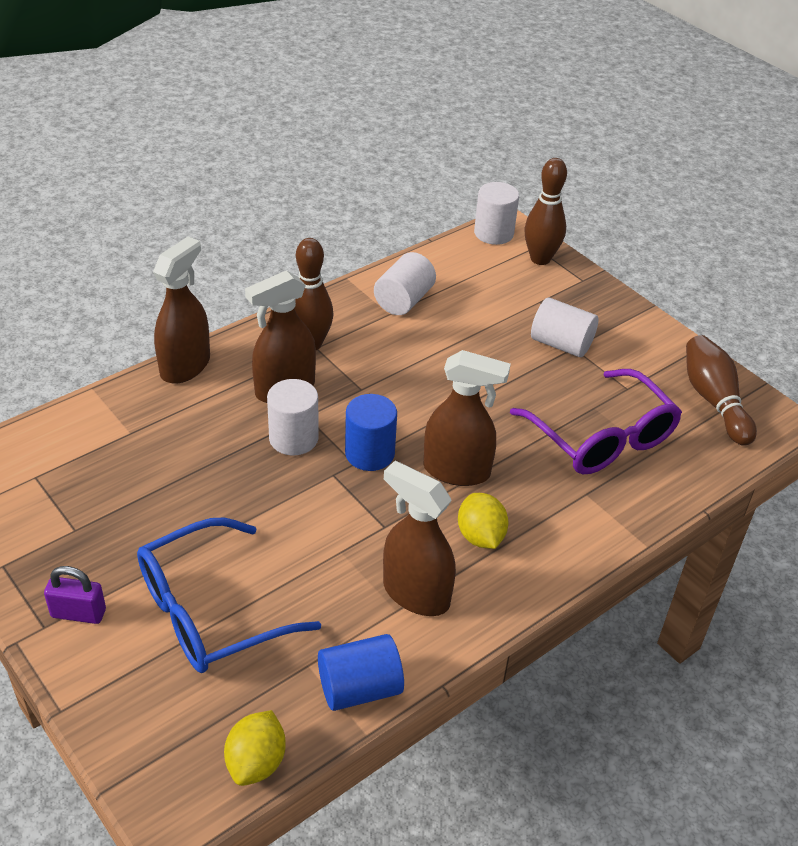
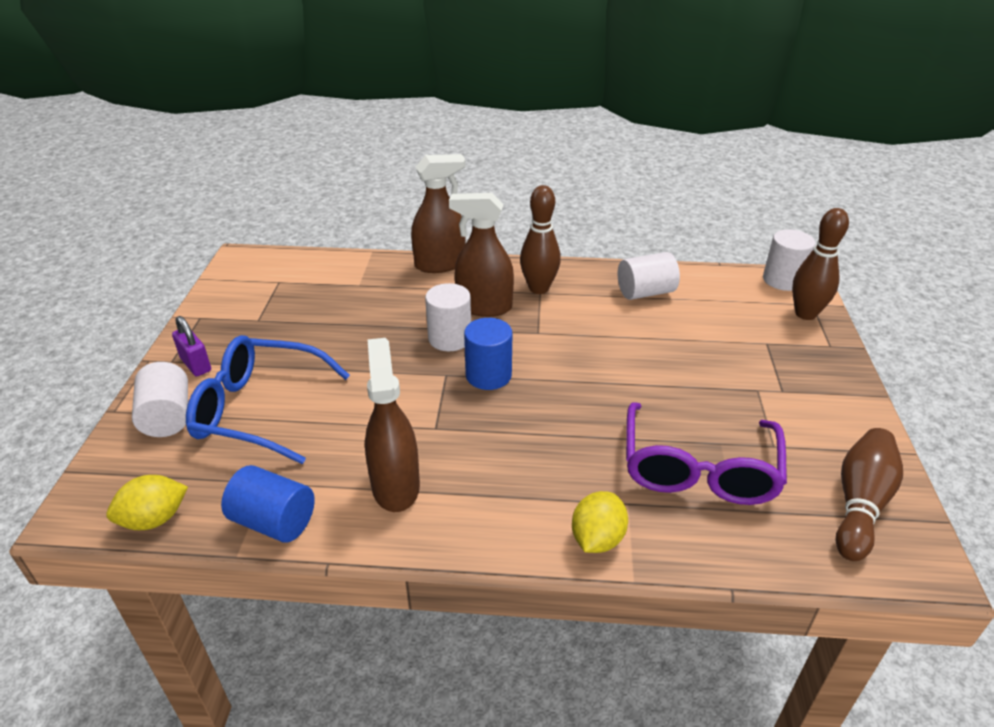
camera: 45 degrees right, 5 degrees down
(457, 471) = (538, 423): brown spray bottle -> none
(480, 536) = (496, 478): yellow lemon -> yellow lemon (597, 539)
(561, 344) = (748, 381): white cylinder -> white cylinder (167, 417)

